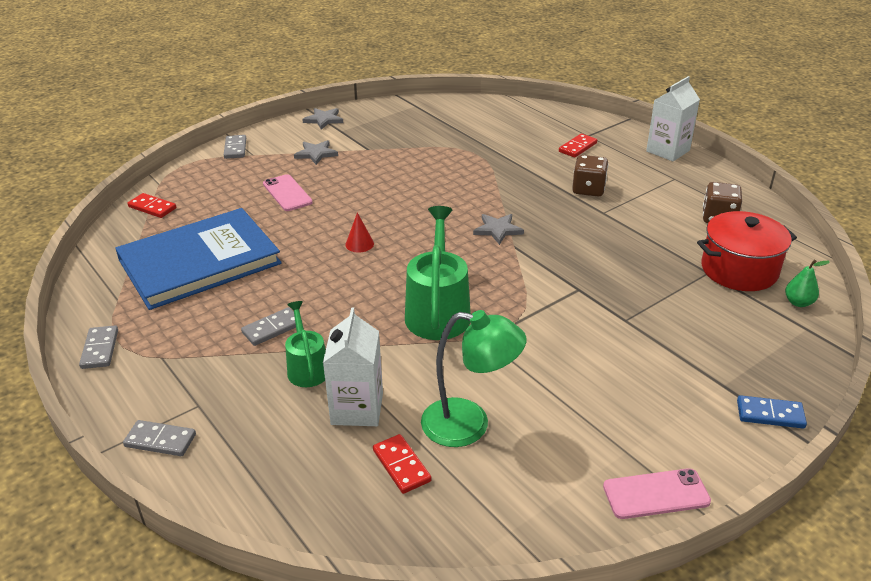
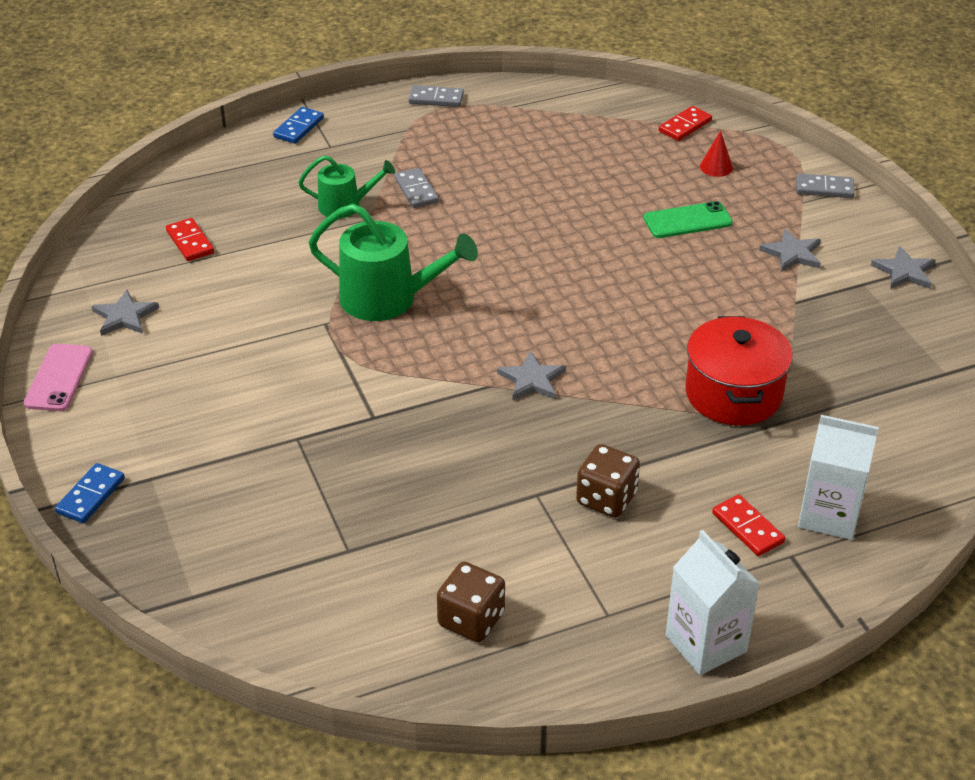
camera: 105 degrees right, 5 degrees up
(160, 440) = (299, 128): grey domino -> blue domino
(200, 262) = (556, 153): blue book -> none
(287, 193) = (687, 221): pink phone -> green phone
(357, 408) = (273, 227): white carton -> white carton (829, 515)
(359, 244) = (546, 262): red cone -> red cone (716, 167)
(401, 466) = (190, 242): red domino -> red domino turned 75 degrees clockwise
(469, 425) = (211, 288): green lamp -> none
(542, 476) = (124, 316): none -> grey star
(739, 270) = (337, 584): red pot -> red pot (733, 394)
(798, 302) = (242, 613): green pear -> none

